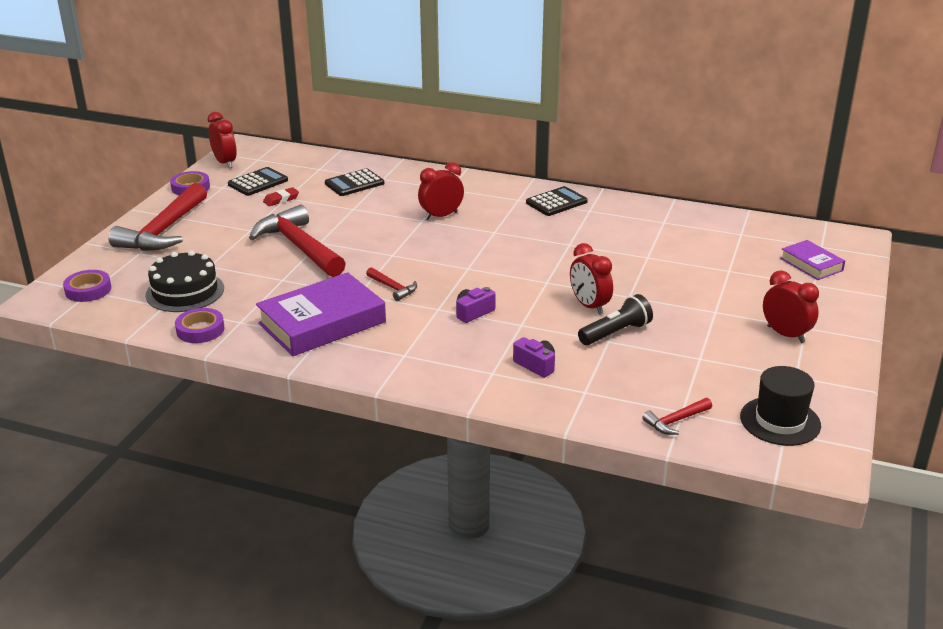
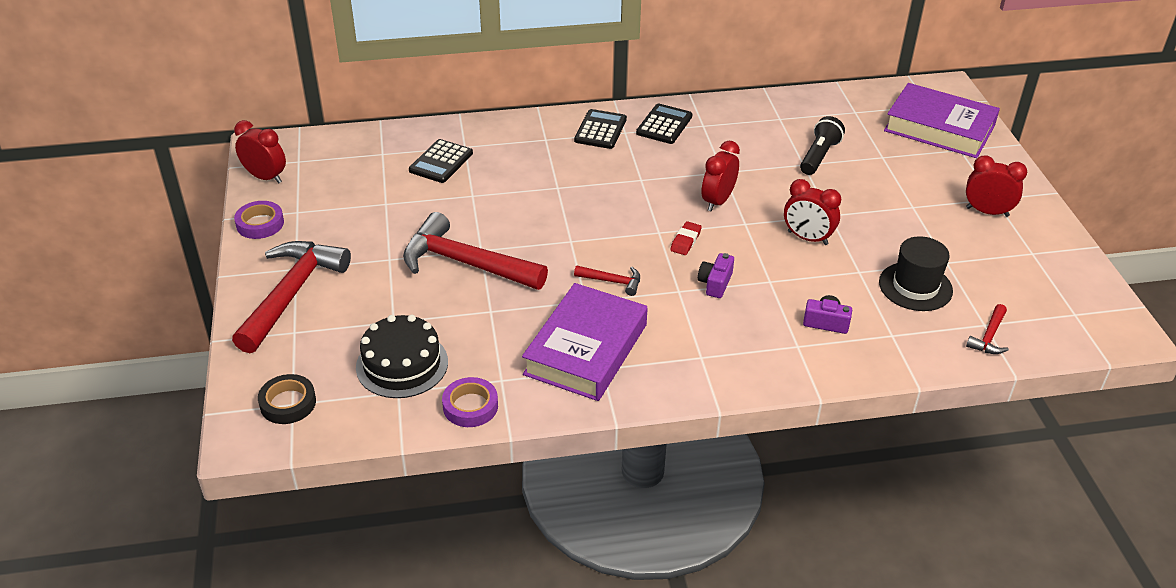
camera: 30 degrees left, 10 degrees up
(88, 290) = (288, 403): purple tape -> black tape
(164, 231) = (292, 293): red hammer -> red hammer turned 150 degrees counterclockwise
(258, 182) = (332, 193): black calculator -> black calculator (600, 130)
(281, 199) = (382, 208): red eraser -> red eraser (685, 241)
(441, 216) = (571, 176): red clock -> red clock (717, 201)
(615, 333) = (857, 260): black flashlight -> black flashlight (819, 156)
(780, 421) = (1062, 304): black hat -> black hat (915, 286)
(811, 264) = (939, 128): purple book -> purple book, size x1.89

